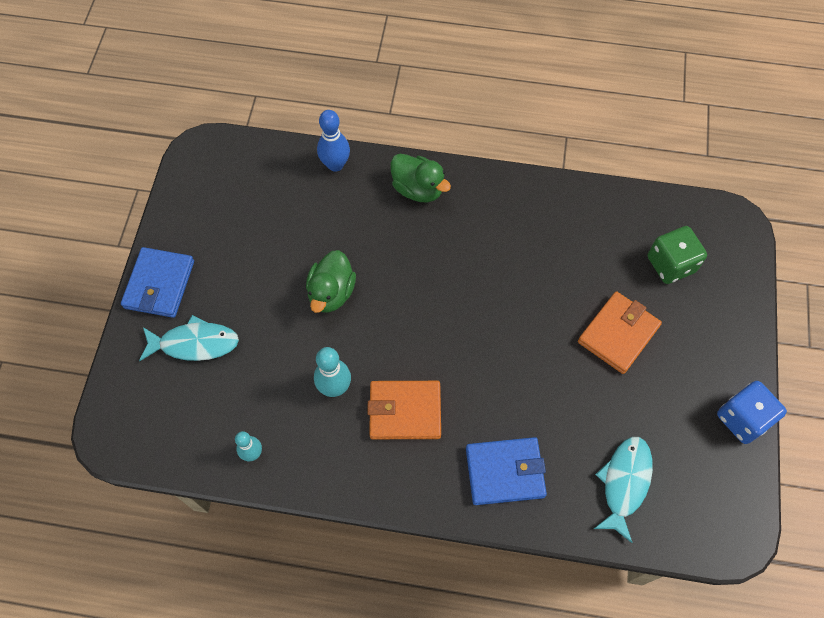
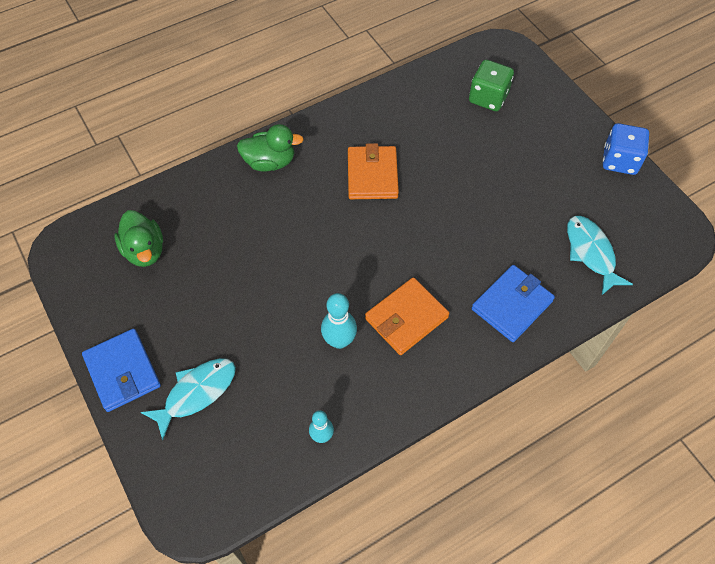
camera: 40 degrees left, 5 degrees down
(331, 293) = (273, 277): green duck -> green duck (145, 251)
(335, 165) = (189, 186): blue bowling pin -> none
(618, 334) = (498, 163): orange wallet -> orange wallet (372, 175)

